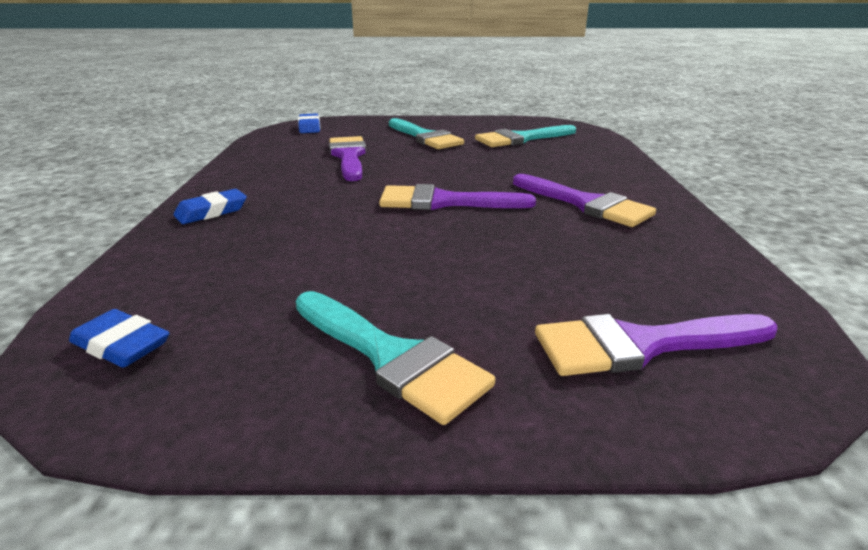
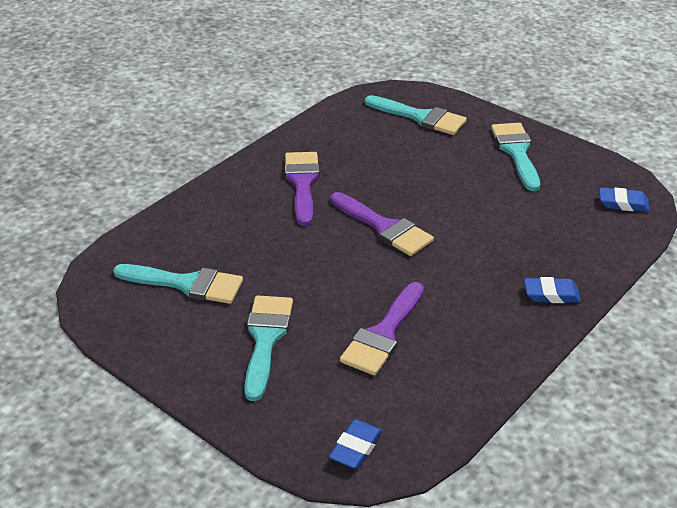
camera: 140 degrees left, 10 degrees up
(121, 345) = (623, 203): blue eraser -> blue eraser turned 60 degrees counterclockwise
(641, 345) = (421, 117): purple brush -> turquoise brush

